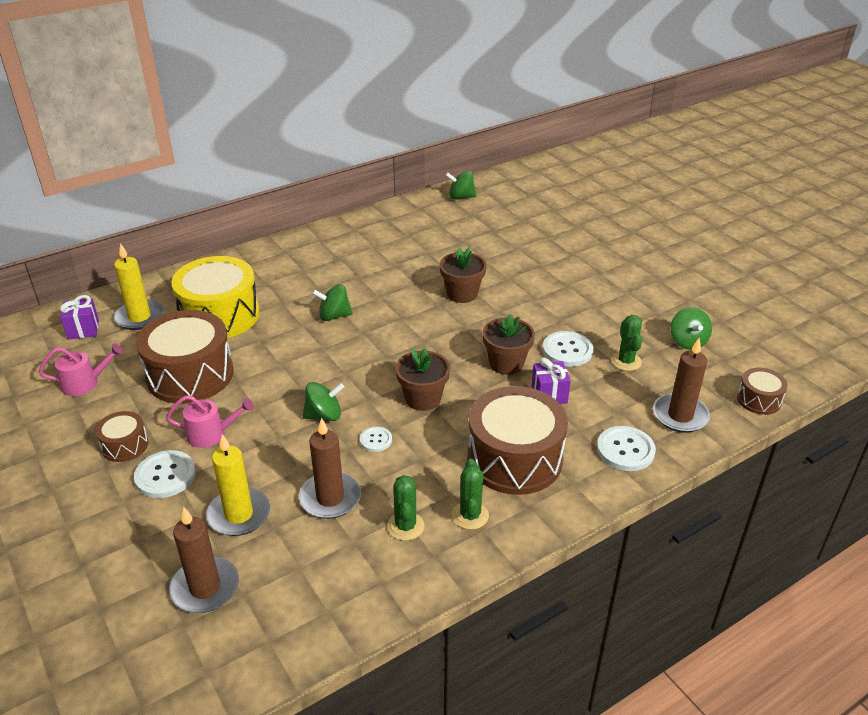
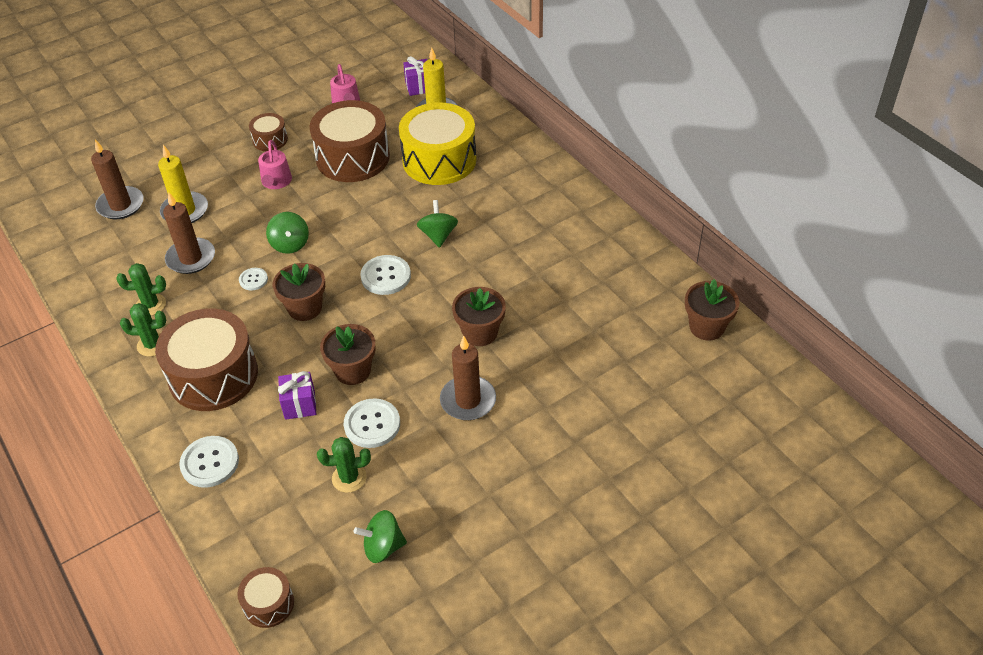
camera: 90 degrees right, 10 degrees up
(165, 475) = (233, 166): white button -> white button (386, 276)
(461, 197) = (706, 327): green spinning top -> brown flower pot
(680, 416) = (253, 518): brown candle -> brown candle (468, 400)

